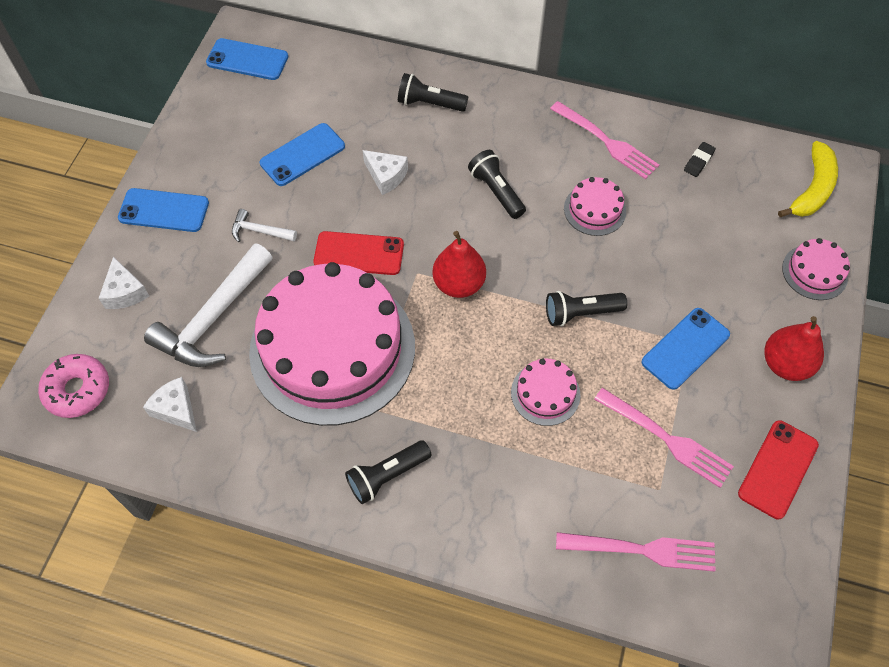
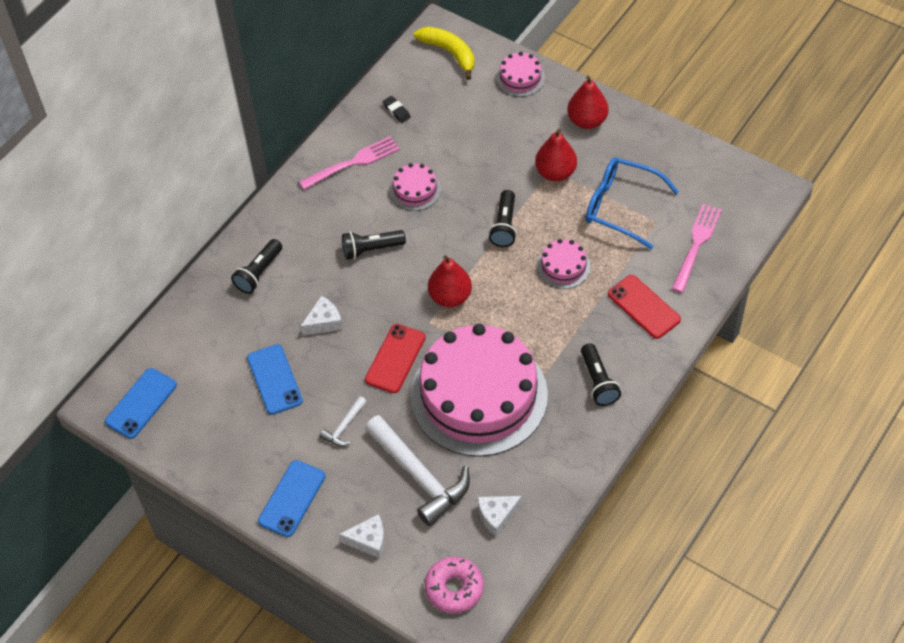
camera: 70 degrees left, 5 degrees down
(665, 438) = (621, 206): pink fork -> blue glasses
(685, 348) = (555, 172): blue phone -> red pear
(778, 469) = (662, 152): red phone -> red phone (644, 307)

